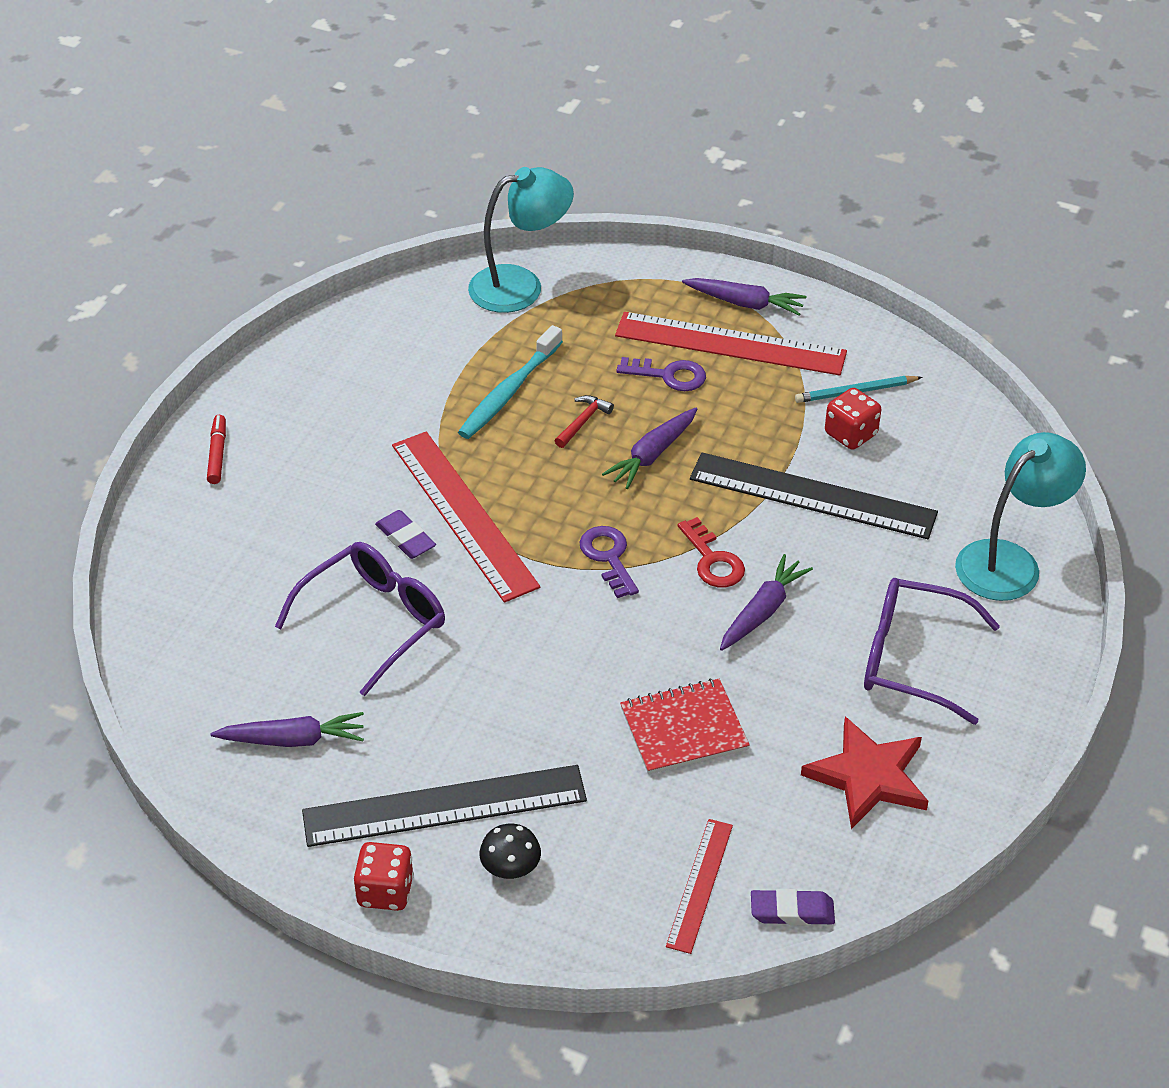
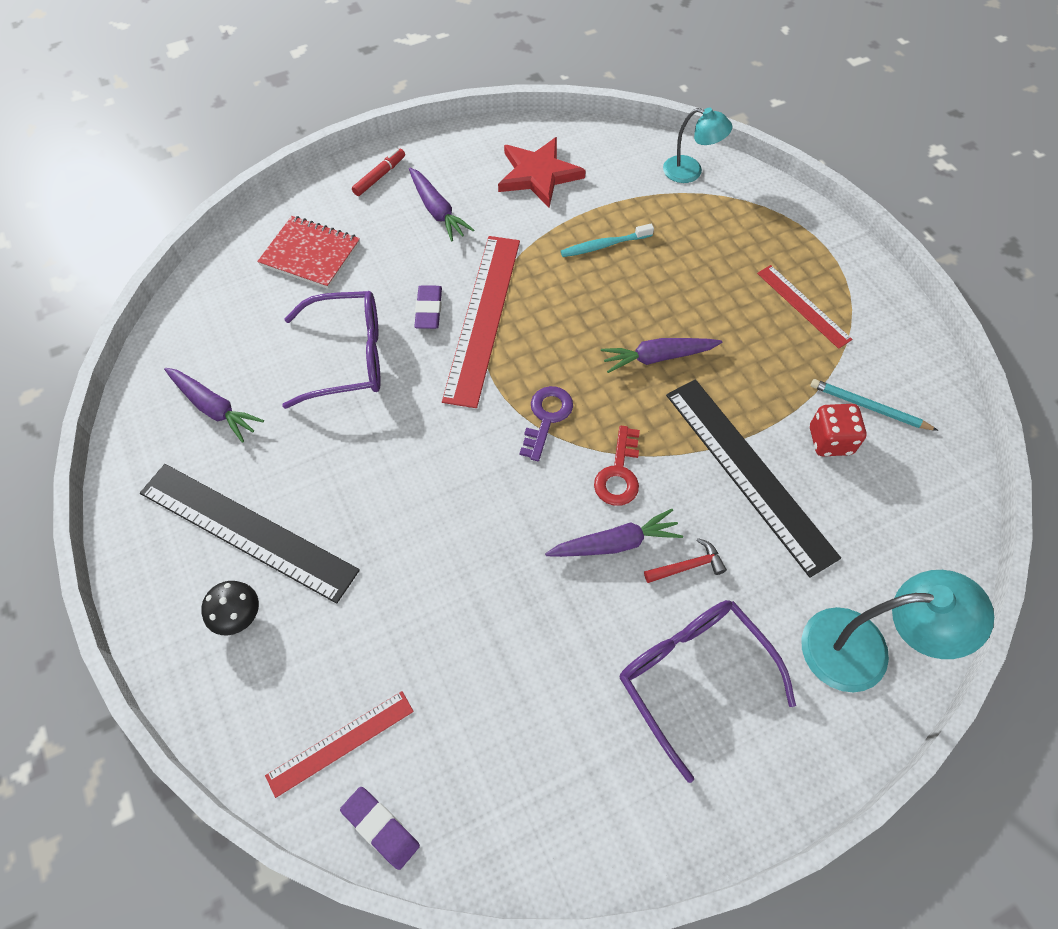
camera: 40 degrees right, 15 degrees up
(385, 891) = (147, 567): red dice -> none
(509, 392) = (604, 245): turquoise toothbrush -> turquoise toothbrush, size x0.66
(520, 285) = (690, 171): turquoise lamp -> turquoise lamp, size x0.62
(583, 421) = (633, 299): red hammer -> red hammer (688, 566)
(669, 375) = (731, 302): purple key -> none
(683, 729) = (461, 598): red notebook -> red notebook (310, 254)
(730, 344) = (803, 306): red ruler -> red ruler, size x0.55
(745, 303) = (846, 280): purple carrot -> purple carrot (437, 211)
(868, 776) = (556, 755): red star -> red star (538, 175)

